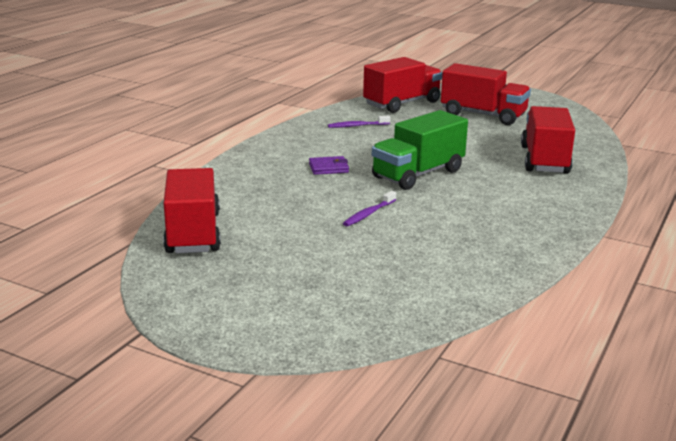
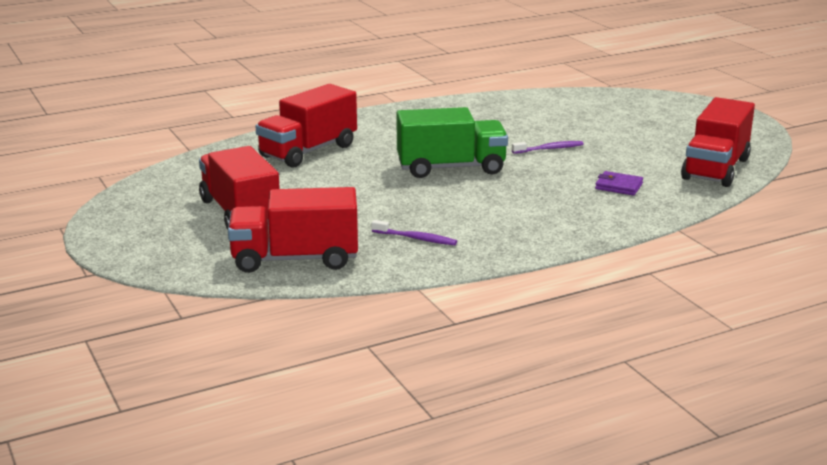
camera: 145 degrees left, 0 degrees up
(328, 168) = (528, 195): purple wallet -> purple wallet (618, 186)

